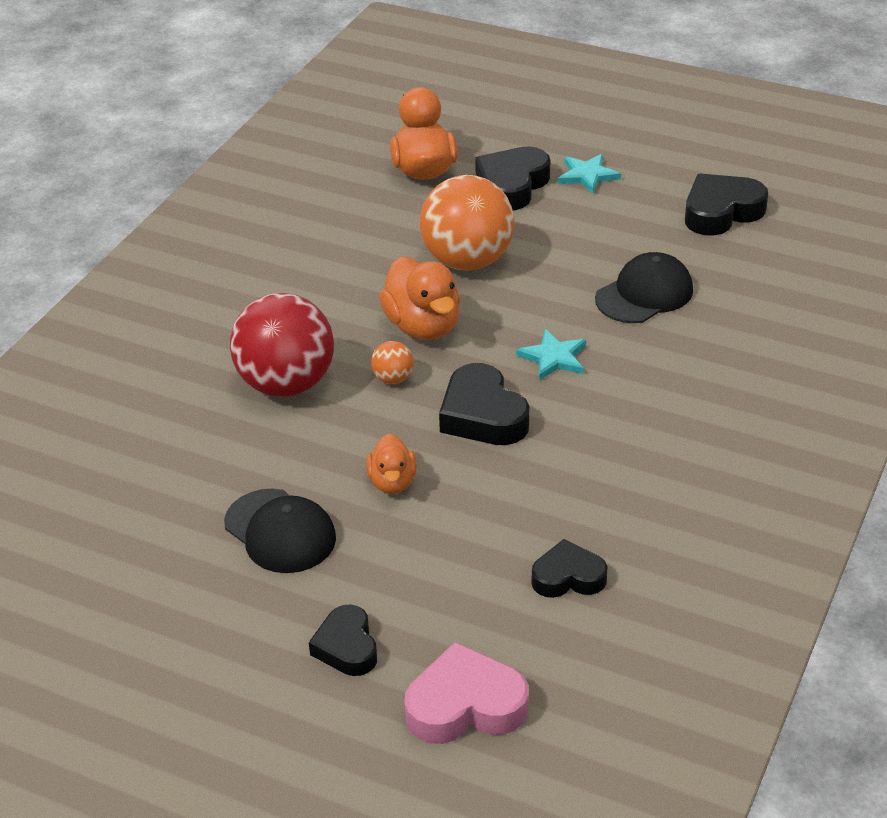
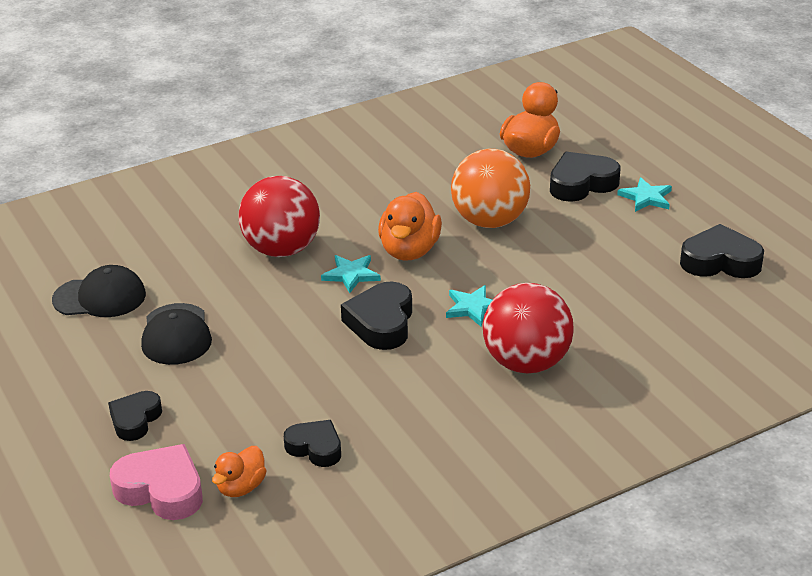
camera: 35 degrees right, 5 degrees down
(392, 482) = (275, 337): orange duck -> orange duck (241, 487)
(393, 378) = (351, 275): orange ball -> turquoise star
(644, 294) = (590, 293): black cap -> black cap (100, 297)
(665, 390) = (526, 363): none -> red ball

